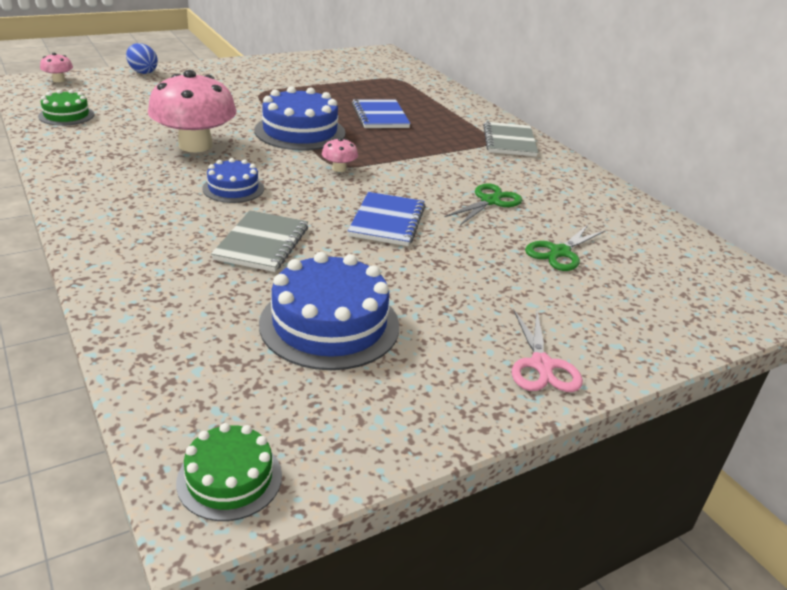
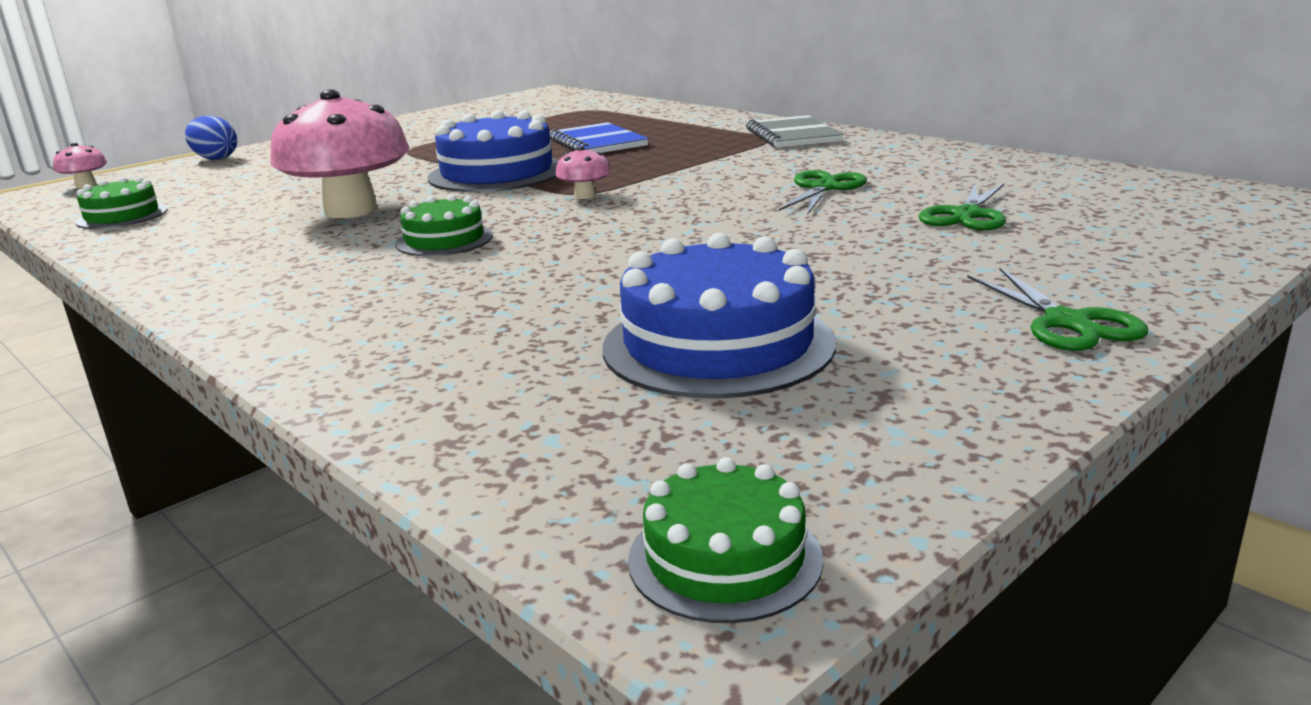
camera: 10 degrees left, 10 degrees down
(233, 188) = (444, 240): blue cake -> green cake
(262, 243) = (536, 284): grey notebook -> none
(387, 221) = (701, 230): blue notebook -> none
(542, 365) = (1067, 322): pink scissors -> green scissors

